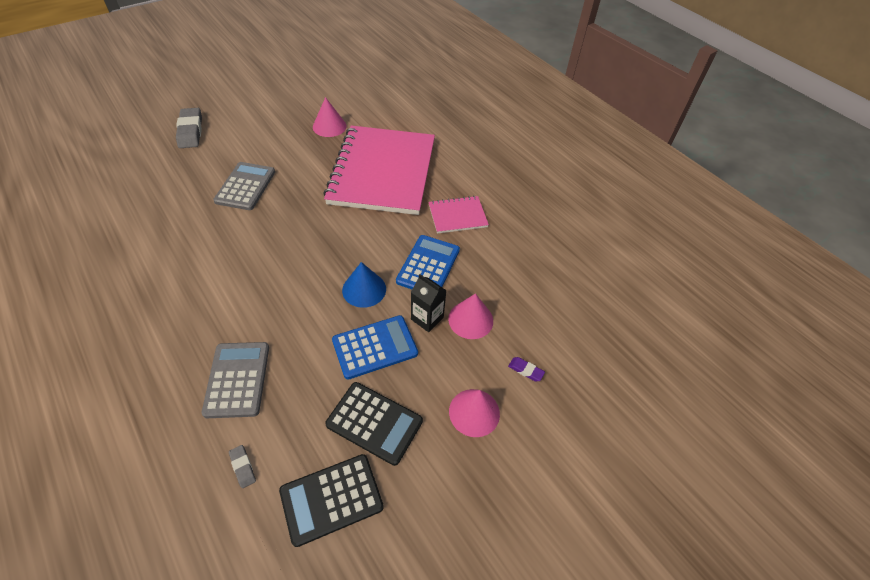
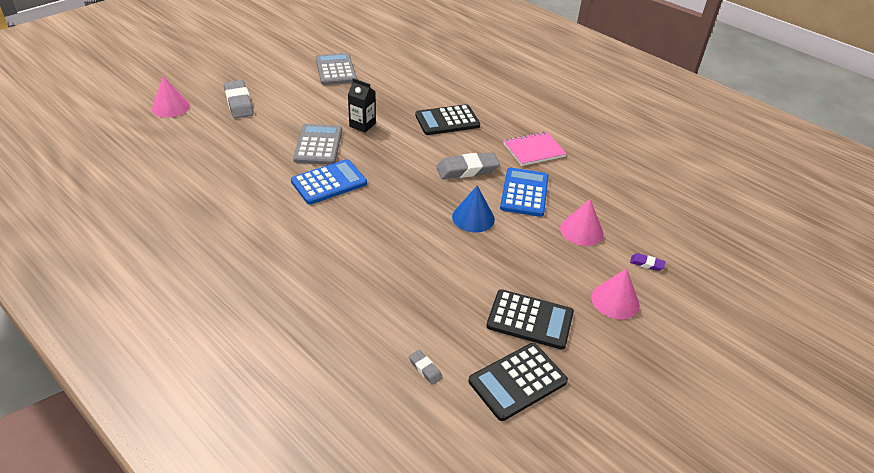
camera: 10 degrees left, 10 degrees down
(237, 379) = (387, 302): grey calculator -> grey calculator (336, 70)
(329, 126) = (377, 87): pink cone -> pink cone (171, 107)
(375, 347) = (504, 262): blue calculator -> blue calculator (329, 182)
(380, 231) = (467, 169): none -> grey eraser
(382, 172) = (447, 121): pink notebook -> black calculator
(427, 318) = (541, 234): black carton -> black carton (362, 125)

